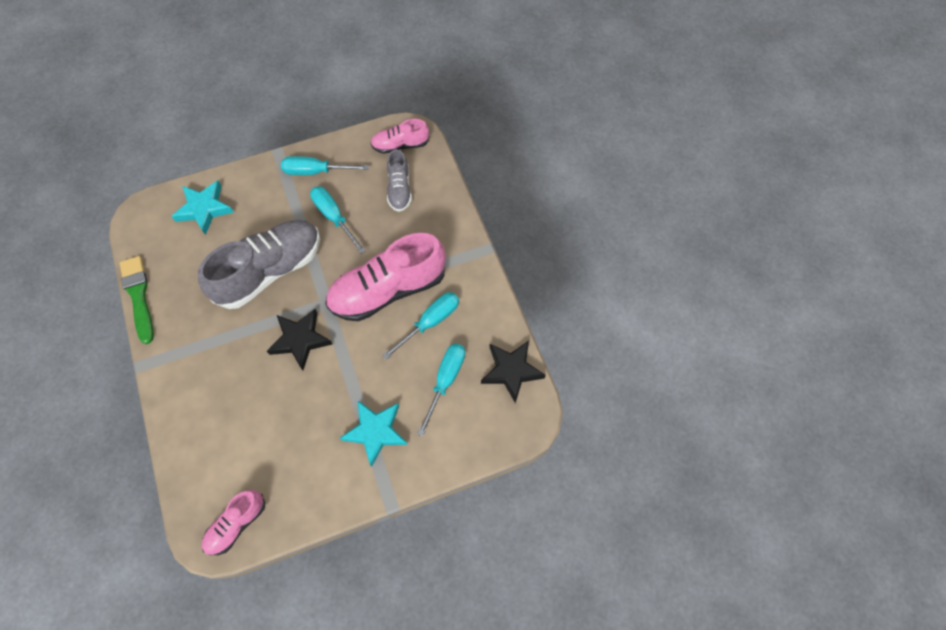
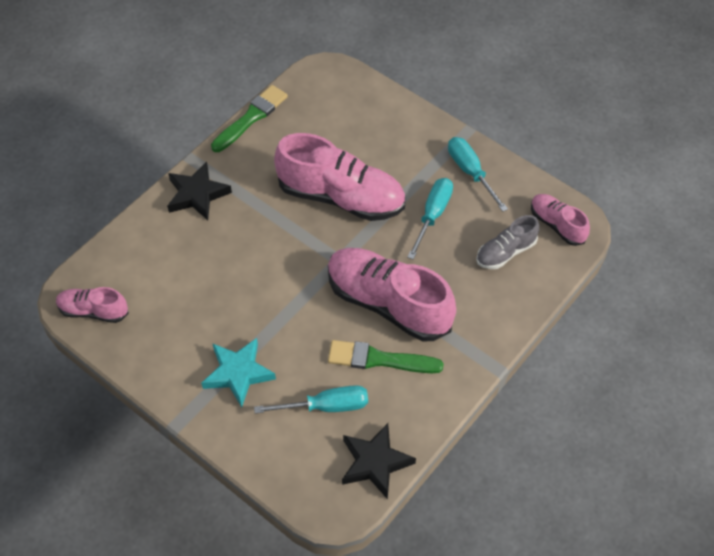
camera: 60 degrees right, 10 degrees down
(204, 209) = (366, 112): turquoise star -> none
(270, 271) = (341, 197): grey shoe -> pink shoe
(300, 340) = (289, 261): black star -> black star (197, 194)
(430, 322) = (379, 359): turquoise screwdriver -> green brush

